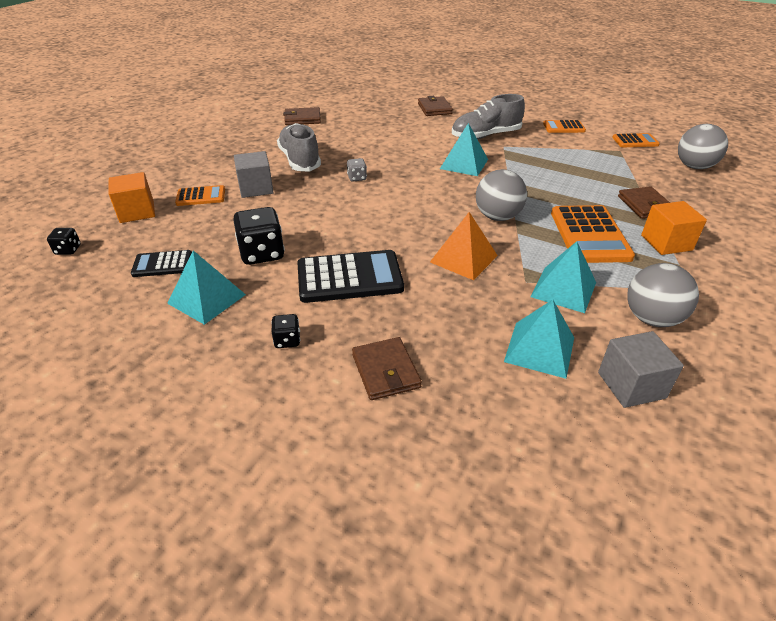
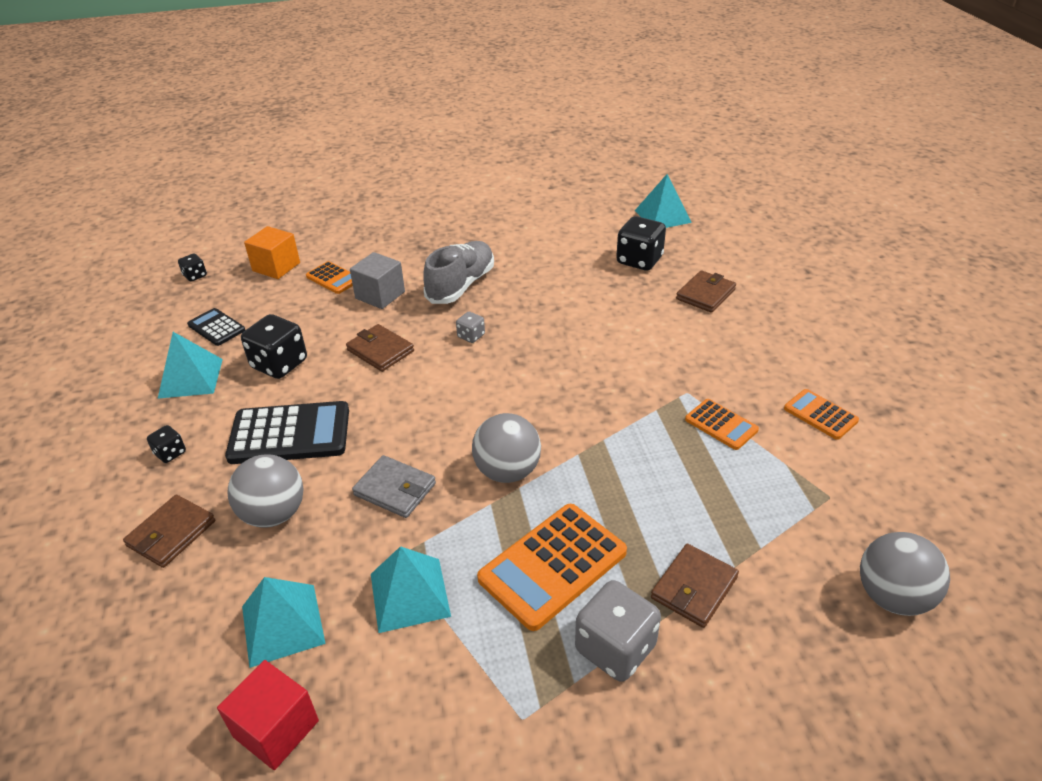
camera: 50 degrees right, 0 degrees up
(302, 119) = (547, 235): brown wallet -> brown wallet (380, 351)
(349, 277) = (290, 434): black calculator -> black calculator turned 45 degrees counterclockwise
(376, 109) = (639, 260): none -> black dice
(463, 258) = (395, 489): orange pyramid -> grey wallet
(464, 164) = (598, 386): turquoise pyramid -> turquoise pyramid (662, 216)
(485, 136) = (692, 366): grey shoe -> none
(631, 385) = (276, 729): grey cube -> red cube
(635, 141) = (884, 500): orange calculator -> orange calculator (721, 425)
(651, 319) = (419, 700): grey ball -> grey ball (274, 514)
(666, 243) = (615, 648): orange cube -> grey dice

